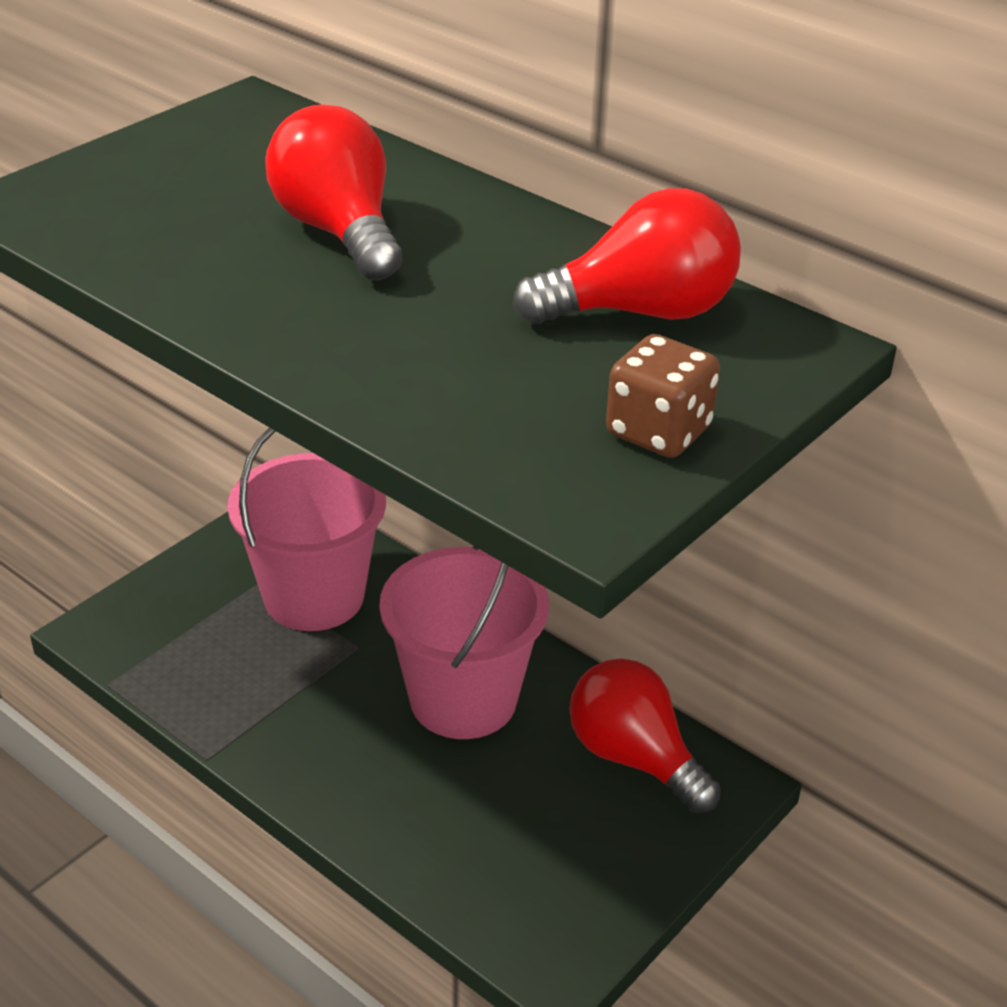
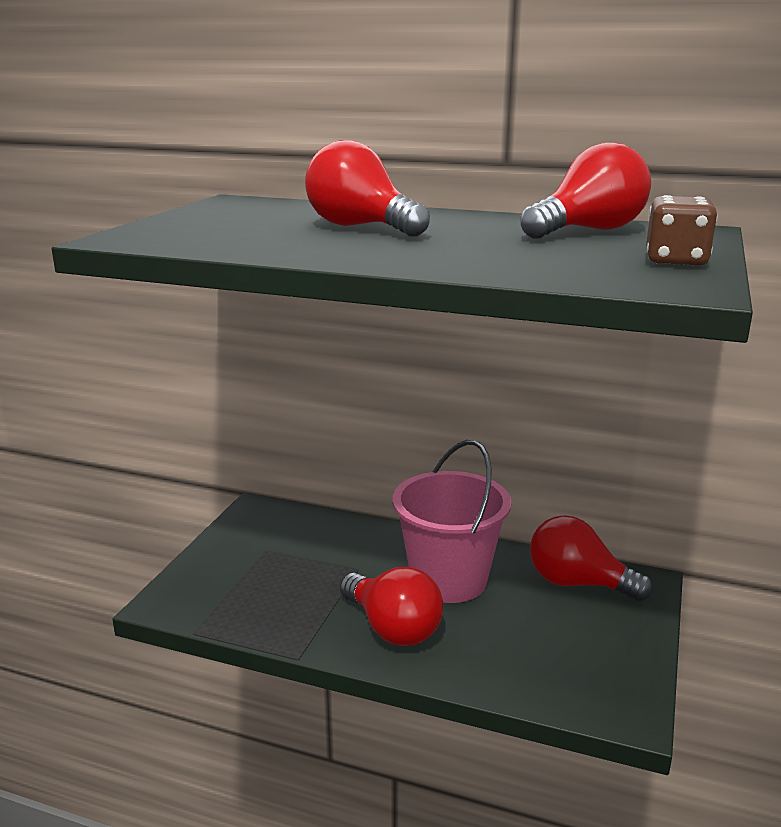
camera: 20 degrees left, 15 degrees down
(314, 596) = (308, 549): pink bucket -> none
(344, 751) = (392, 628): none -> red light bulb

